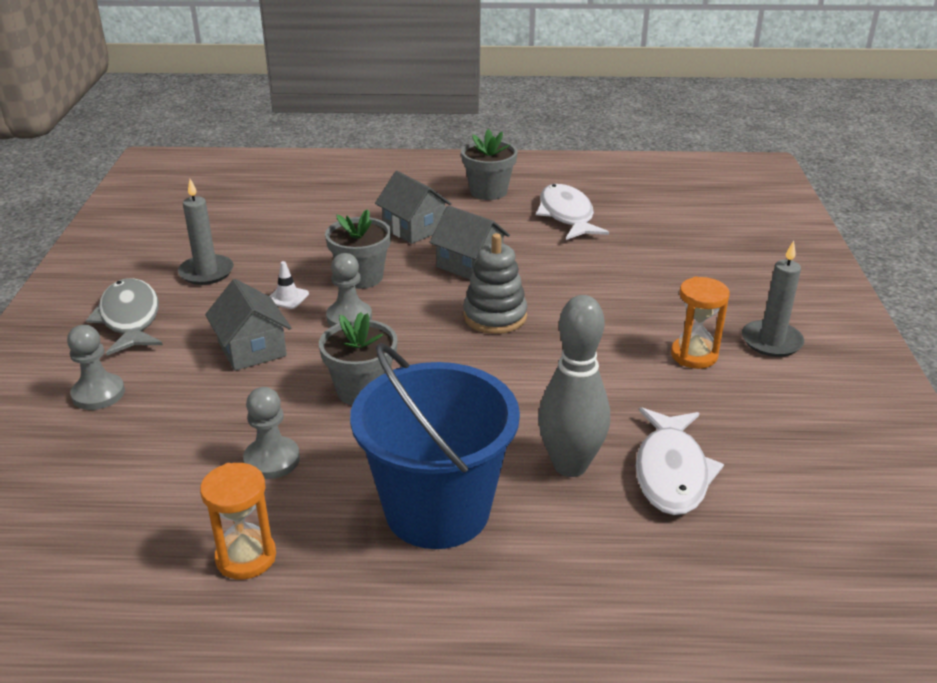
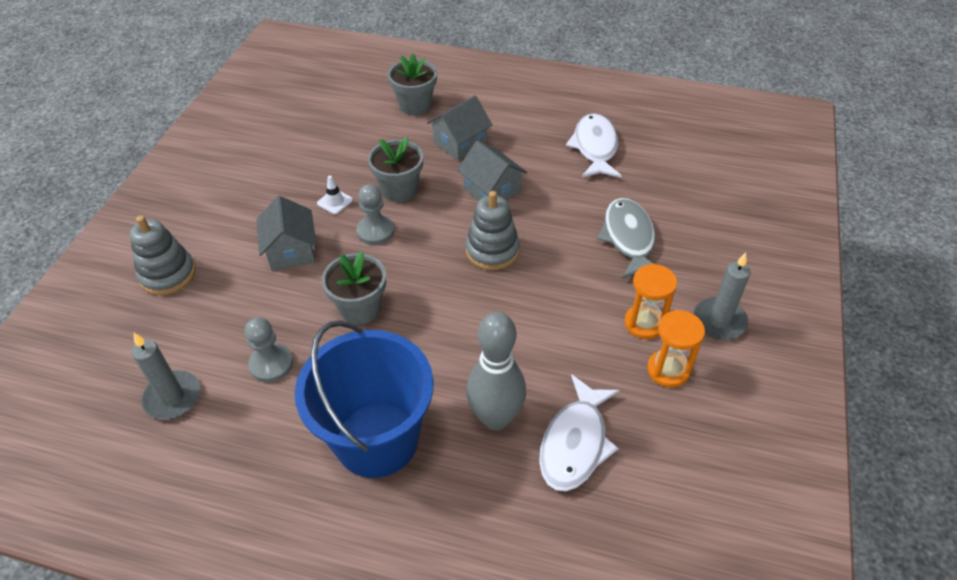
camera: 15 degrees right, 15 degrees up
(98, 394) = (168, 274): grey pawn -> grey stacking toy
(130, 319) = (211, 203): grey fish -> grey fish (628, 238)
(206, 272) = (282, 165): grey candle -> grey candle (173, 397)
(246, 557) = (224, 452): orange hourglass -> orange hourglass (668, 370)
(414, 228) = (460, 143): grey house -> grey house turned 75 degrees clockwise
(488, 191) = (537, 110): grey flower pot -> grey flower pot (415, 105)

